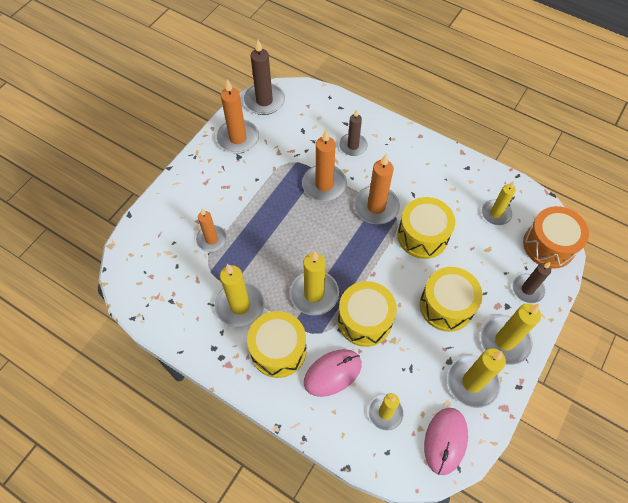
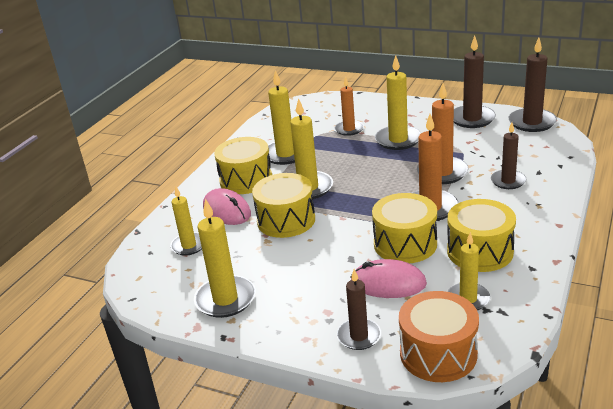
camera: 85 degrees right, 30 degrees down
(238, 138) = (472, 119): orange candle -> brown candle
(445, 441) = (160, 287): pink mouse -> pink mouse (388, 283)
(446, 306) = (316, 271): yellow drum -> yellow drum (480, 251)
(504, 341) = (280, 321): yellow candle -> yellow candle (398, 140)

